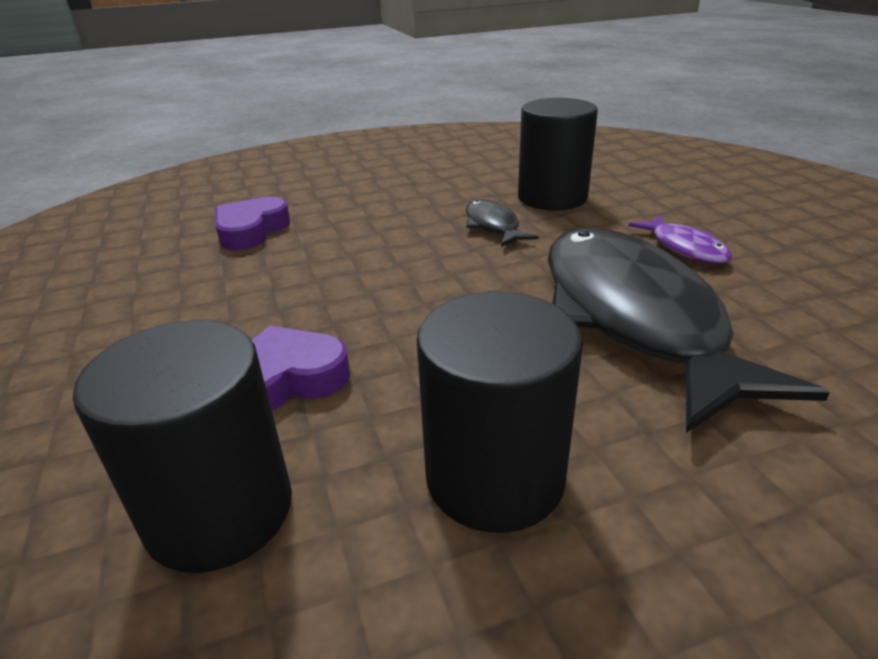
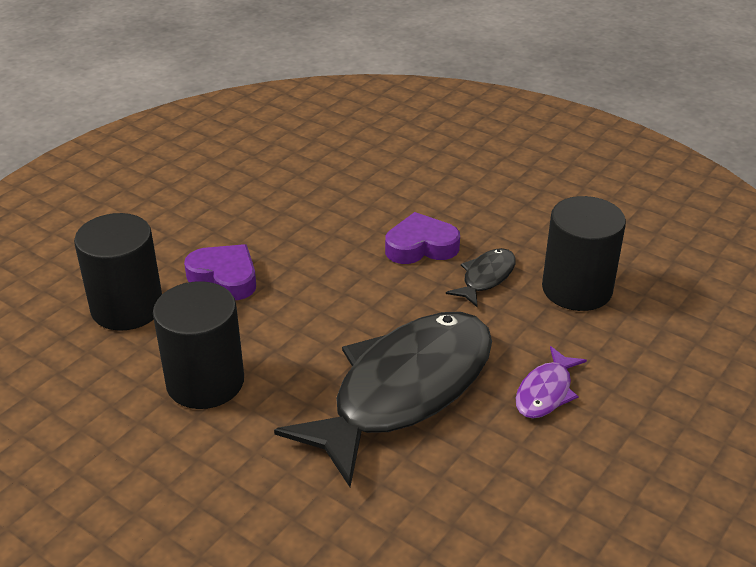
camera: 55 degrees right, 5 degrees up
(251, 231) = (368, 173): purple heart -> purple heart (421, 246)

